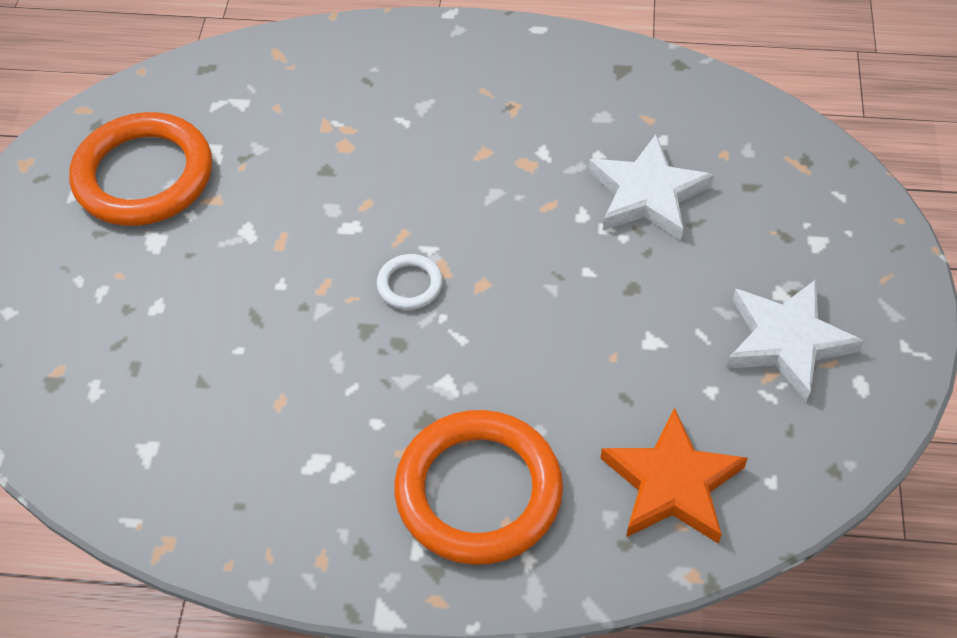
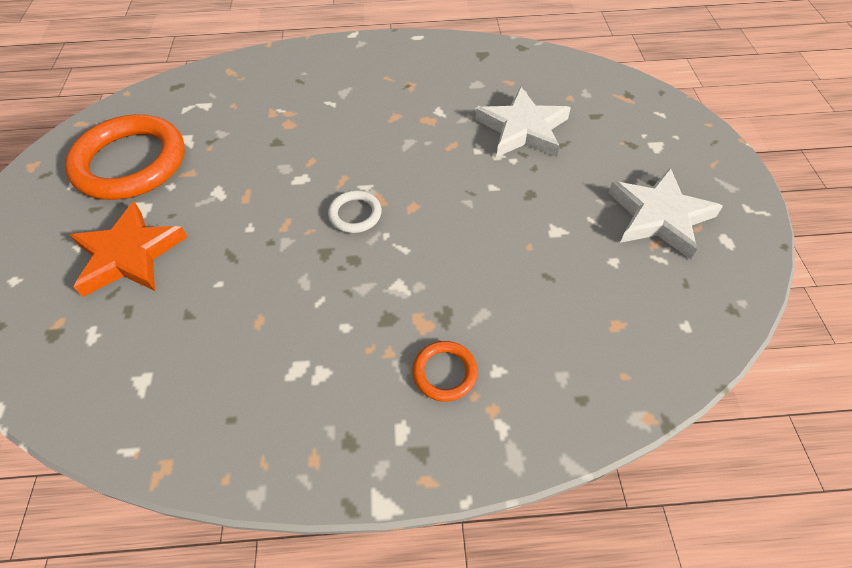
camera: 10 degrees left, 0 degrees up
(478, 491) = (444, 372): orange ring -> orange ring, size x0.44
(672, 483) = (606, 340): orange star -> orange star (129, 255)

